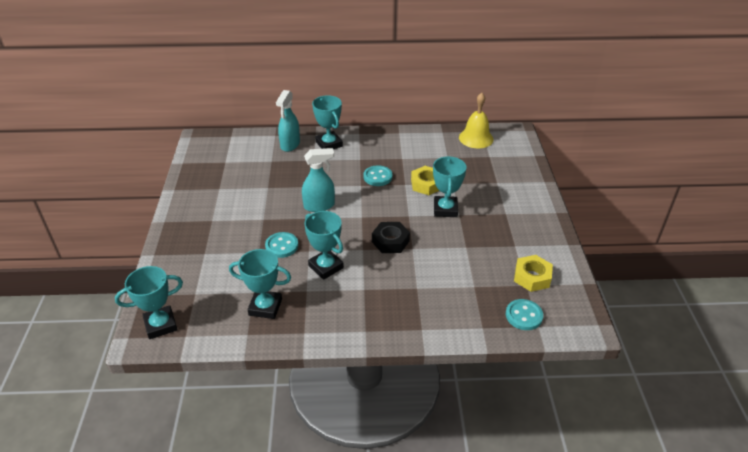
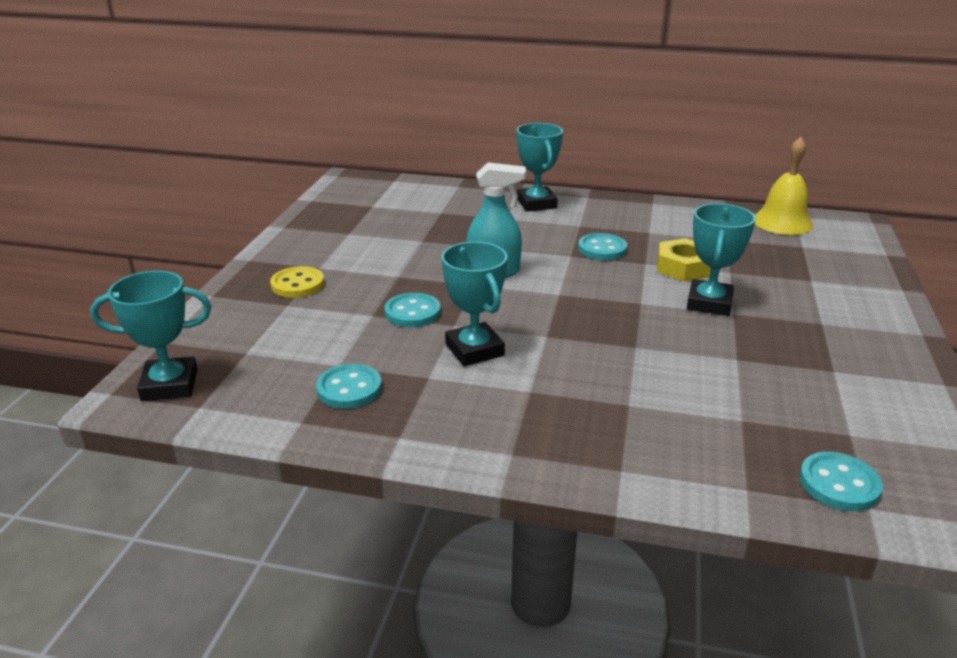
camera: 15 degrees right, 10 degrees down
(204, 236) = (297, 284): none -> yellow button
(265, 307) = (349, 389): turquoise trophy -> turquoise button
(290, 145) = (476, 198): turquoise spray bottle -> none
(390, 241) = (599, 332): black nut -> none
(532, 277) = (864, 423): yellow nut -> none

